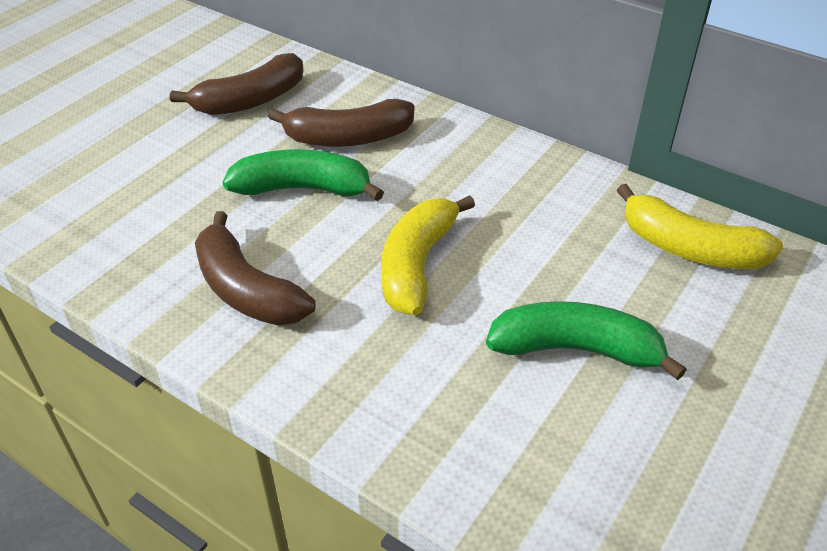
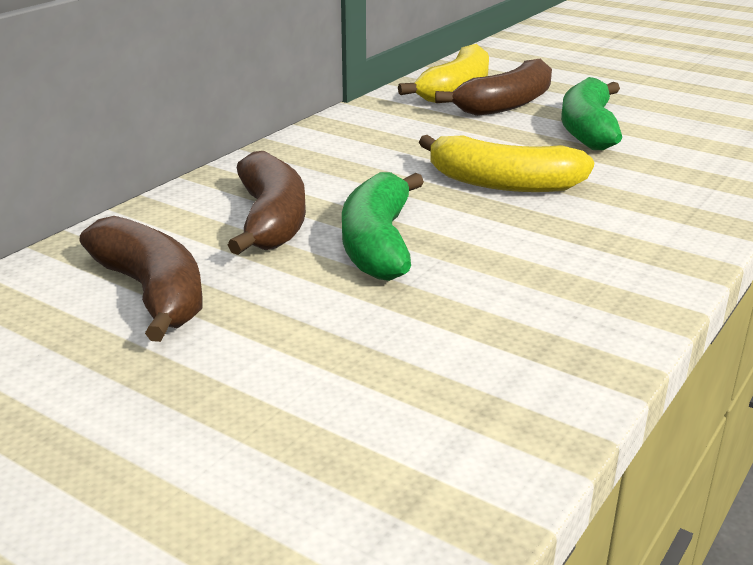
camera: 90 degrees left, 15 degrees down
(246, 290) = (570, 267): brown banana -> brown banana (506, 104)

